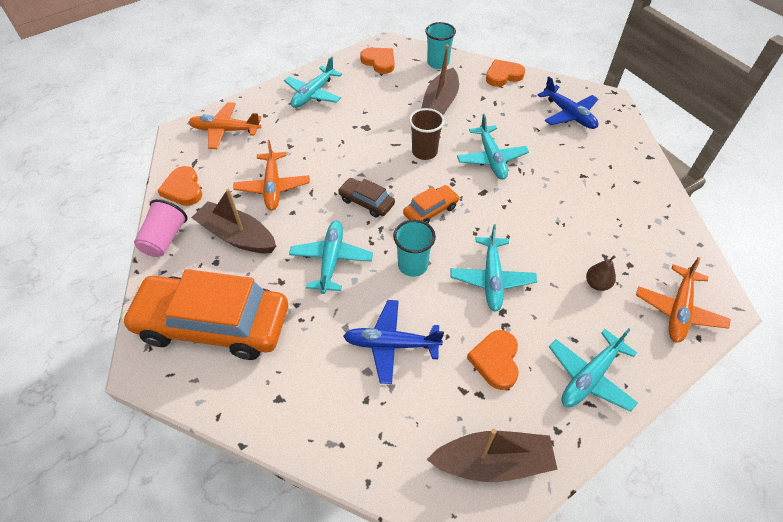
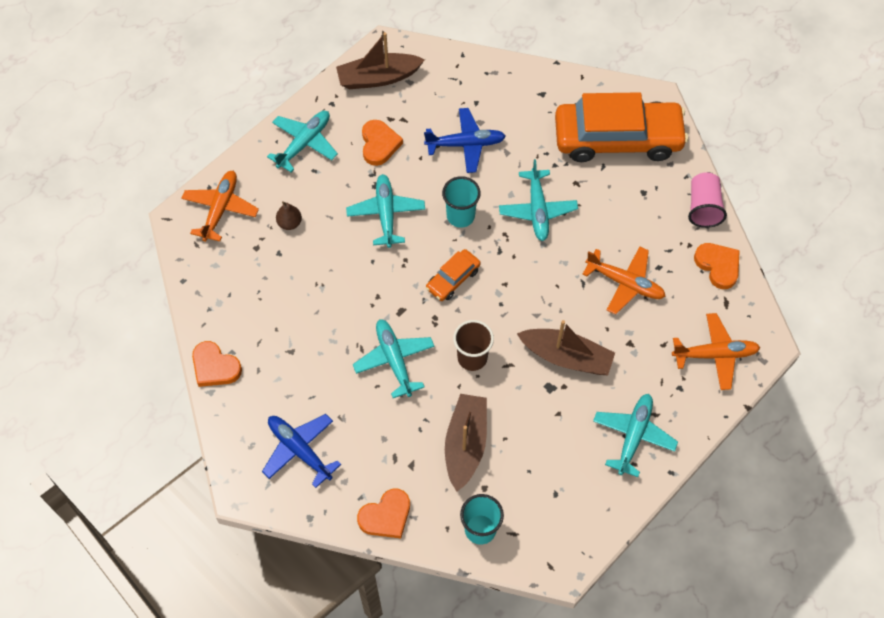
camera: 170 degrees right, 10 degrees up
(237, 236) = (636, 221): brown boat -> brown boat (566, 357)
(273, 187) = (625, 283): orange plane -> orange plane turned 135 degrees clockwise
(366, 202) = (521, 279): brown car -> none
(379, 62) = (564, 518): orange heart -> orange heart (215, 367)

